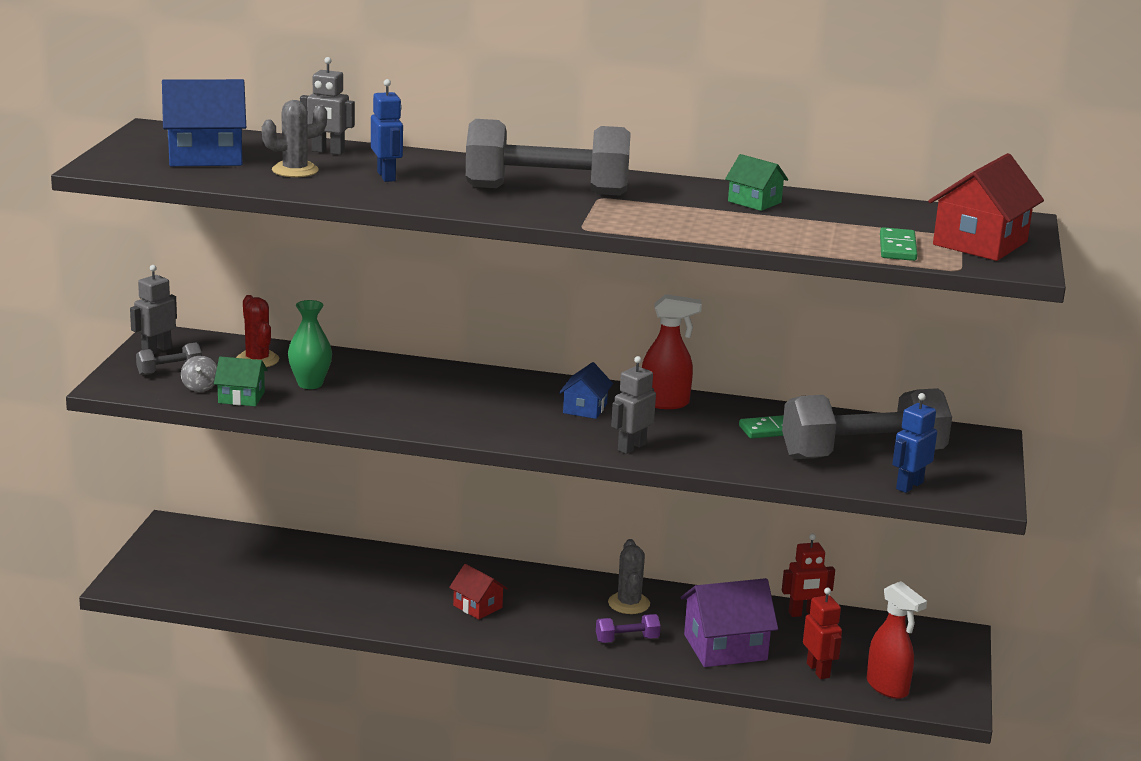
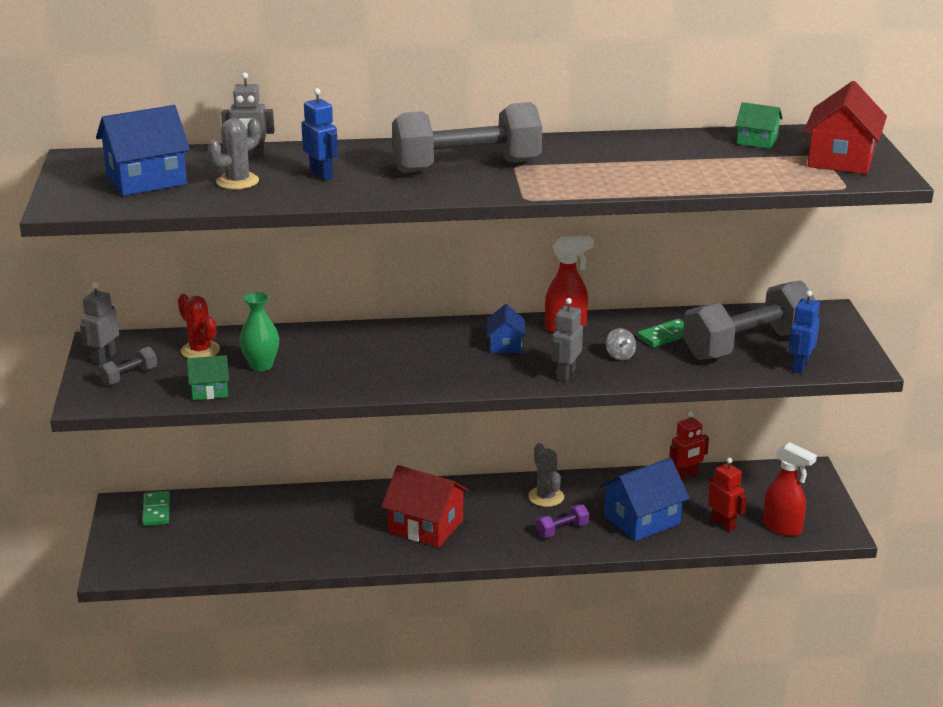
camera: 15 degrees left, 5 degrees up
(200, 387) = (167, 388): grey spinning top -> grey spinning top (620, 356)
(477, 606) = (426, 526): red house -> red house, size x1.80
(725, 647) = (642, 520): purple house -> blue house
(754, 202) = (640, 149): green house -> green house (757, 141)
(897, 248) = (784, 175): green domino -> green domino (156, 511)

